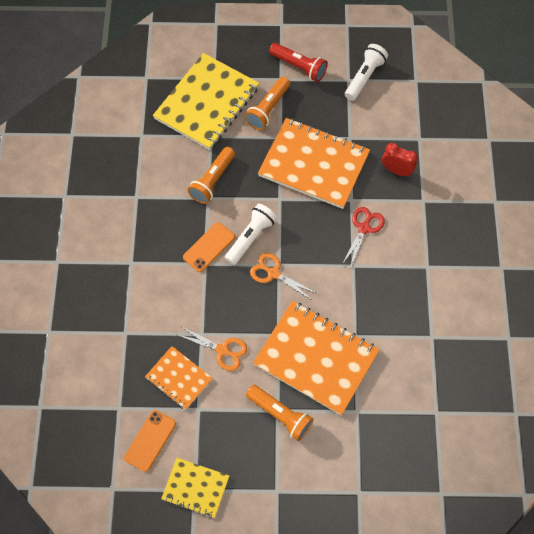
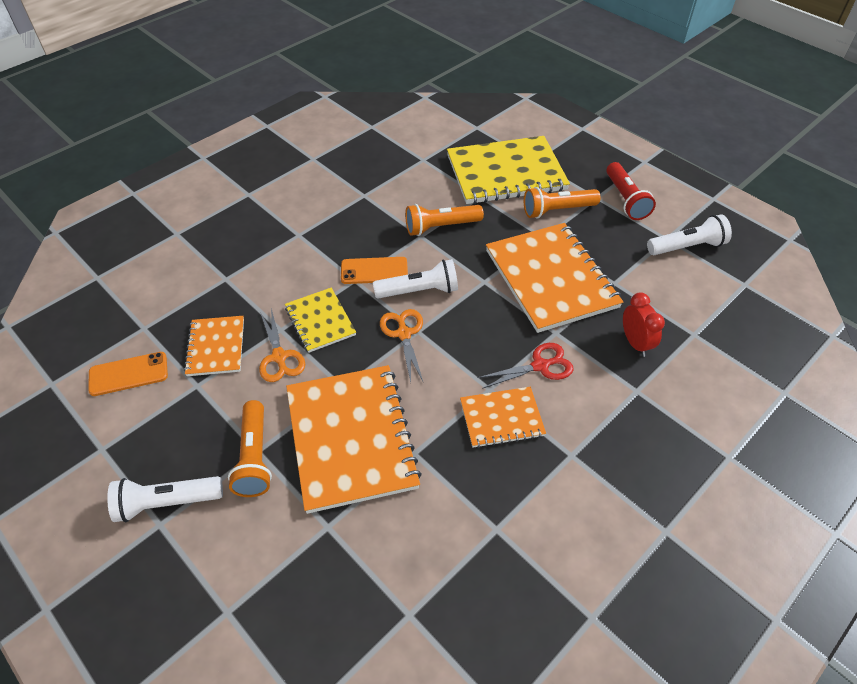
camera: 45 degrees right, 15 degrees down
(195, 488) = (104, 448): yellow notebook -> yellow notebook (320, 321)
(267, 478) = (167, 503): none -> white flashlight
(376, 277) = (501, 418): none -> orange notebook

